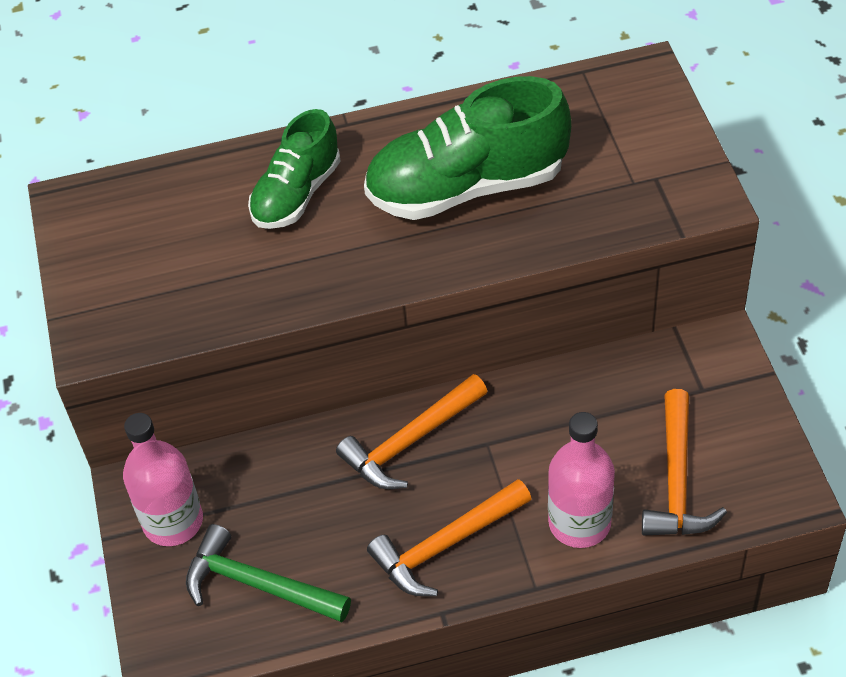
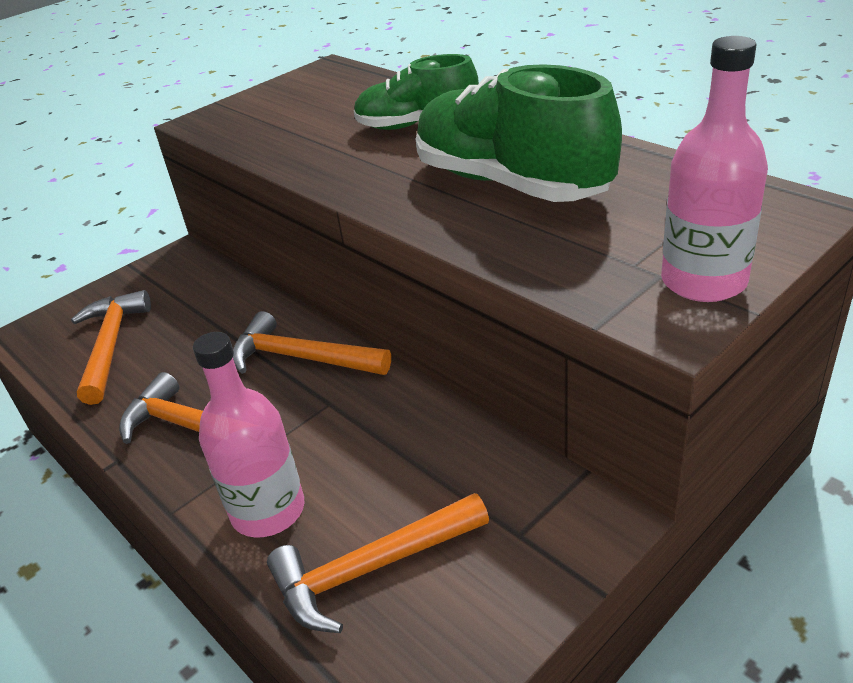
camera: 60 degrees right, 15 degrees down
(173, 521) = (155, 283): pink bottle -> pink bottle (703, 281)
(257, 584) = (111, 345): green hammer -> orange hammer

